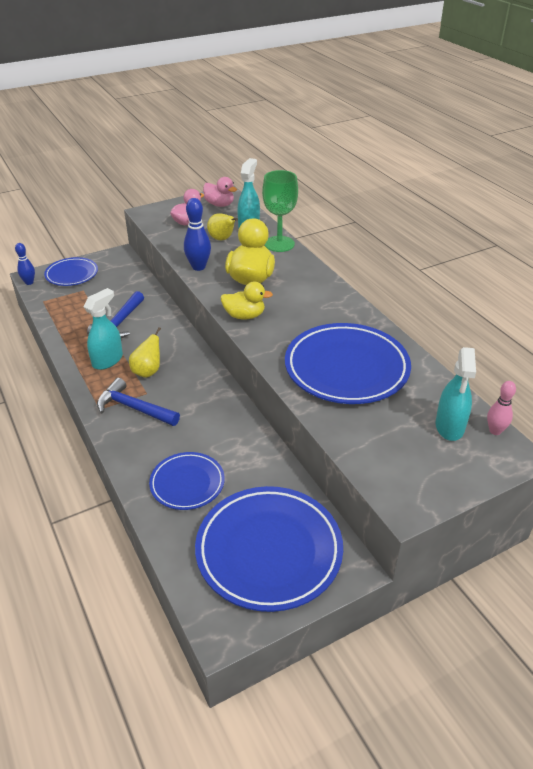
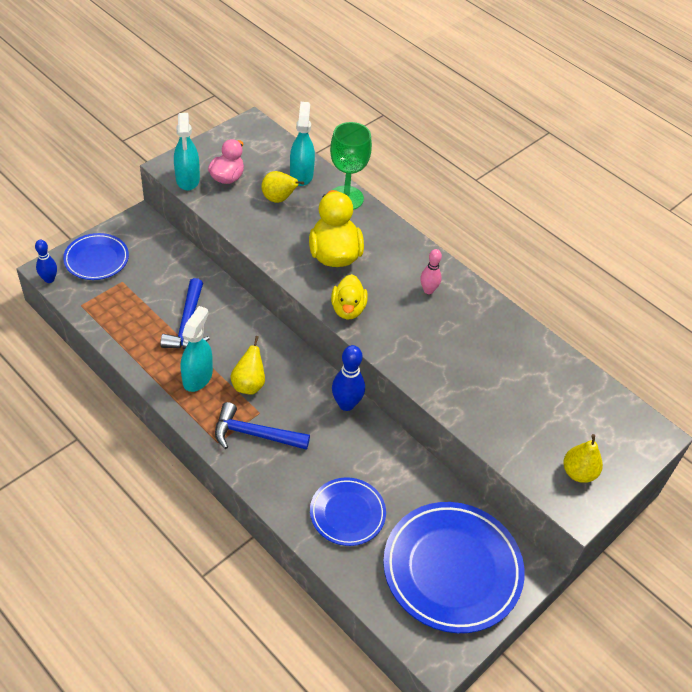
camera: 20 degrees left, 10 degrees up
(198, 267) = (269, 246): blue bowling pin -> blue bowling pin (346, 404)
(219, 204) = (253, 143): pink duck -> none
(244, 316) = (348, 309): yellow duck -> yellow duck turned 105 degrees clockwise
(346, 368) = (475, 361): blue plate -> none
(418, 473) = (578, 472): none -> yellow pear
(449, 427) = (591, 415): turquoise spray bottle -> turquoise spray bottle (187, 179)
(495, 431) = (632, 411): pink bowling pin -> pink bowling pin (428, 290)

